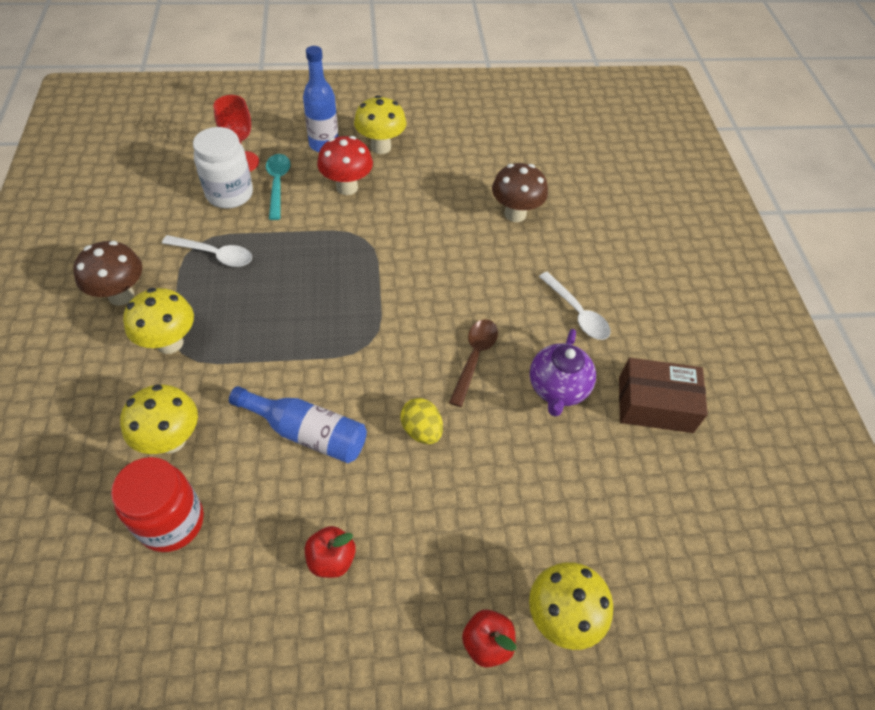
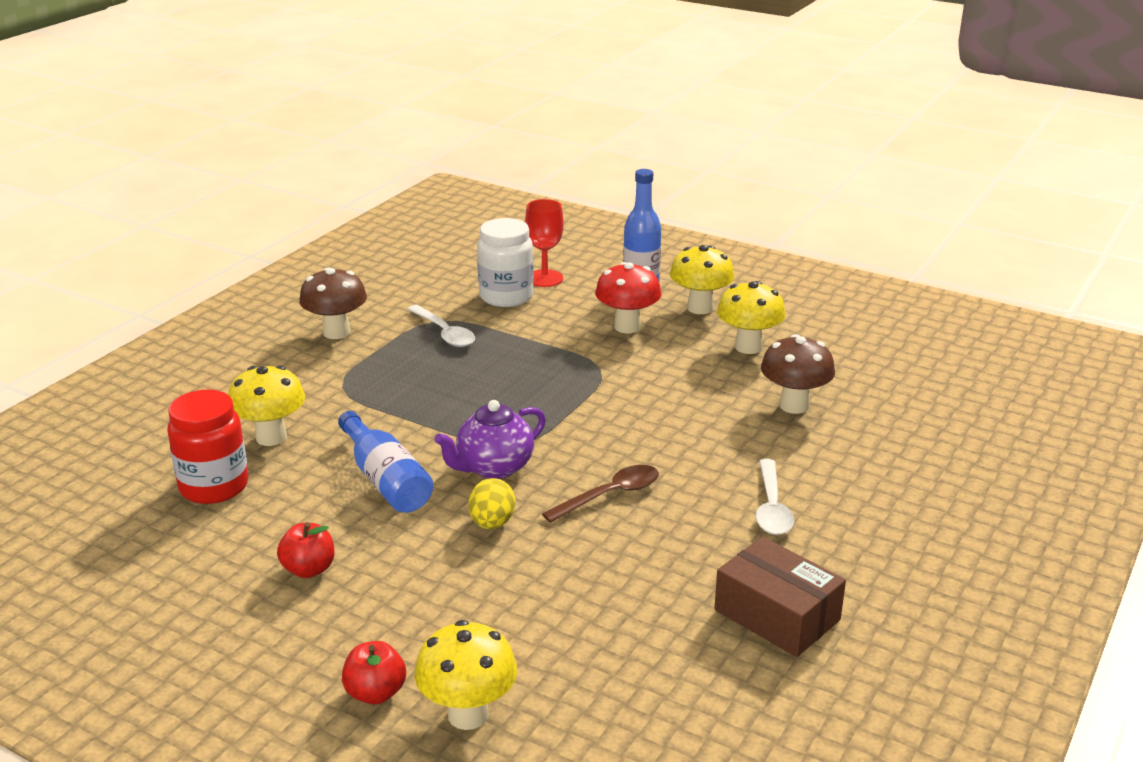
camera: 40 degrees right, 25 degrees down
(170, 343) = (340, 376): yellow mushroom -> yellow mushroom (748, 347)
(277, 184) = (560, 304): turquoise spoon -> none
(557, 389) = (673, 554): purple teapot -> purple teapot (493, 468)

